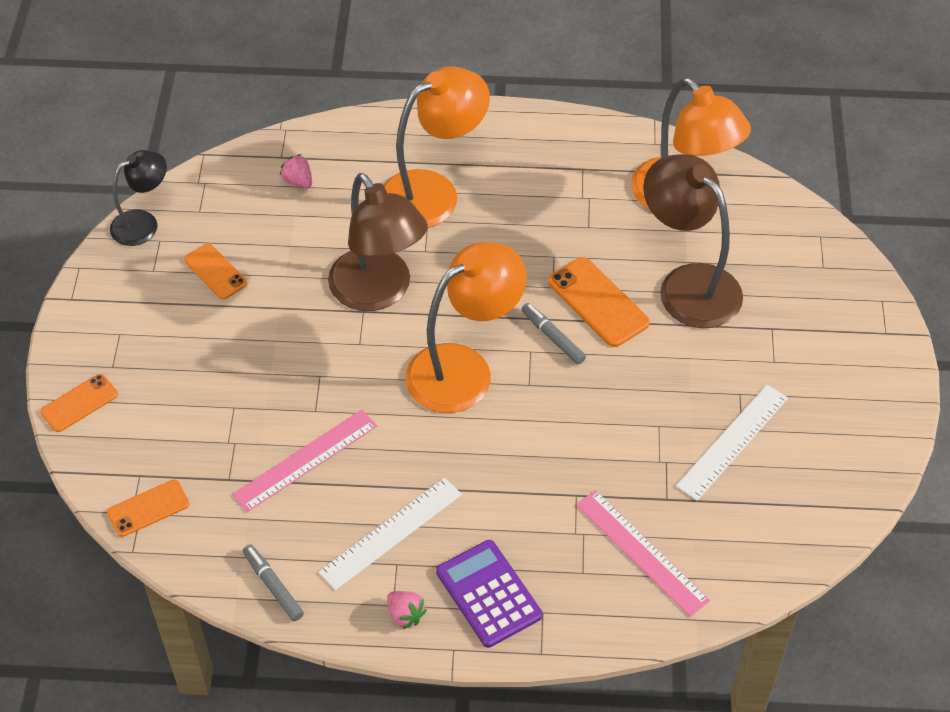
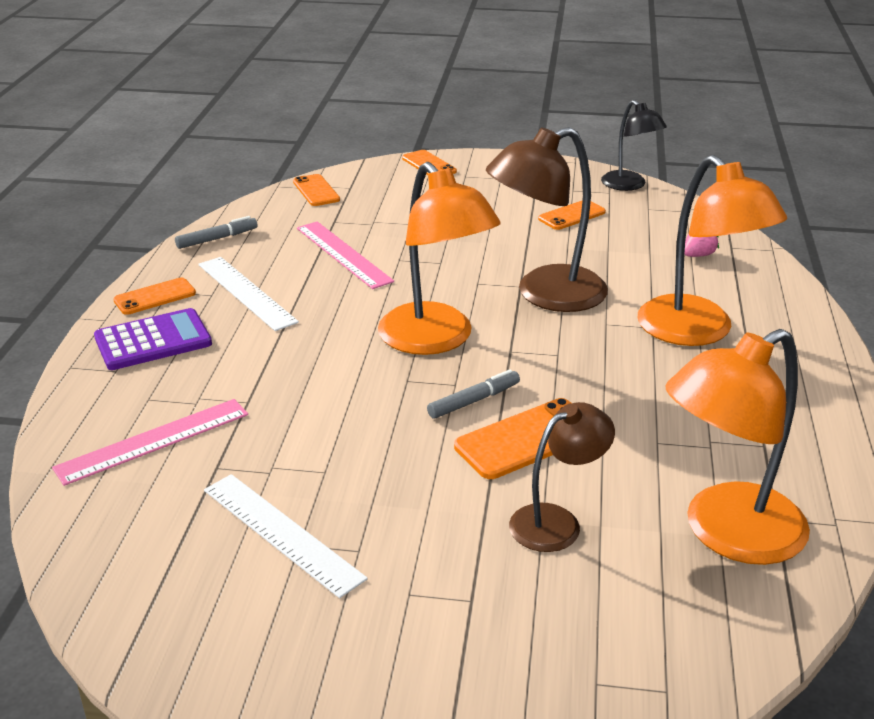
camera: 95 degrees right, 20 degrees down
(405, 615) = (155, 297): pink strawberry -> orange phone
(688, 284) = (557, 522): brown lamp -> brown lamp, size x0.59

